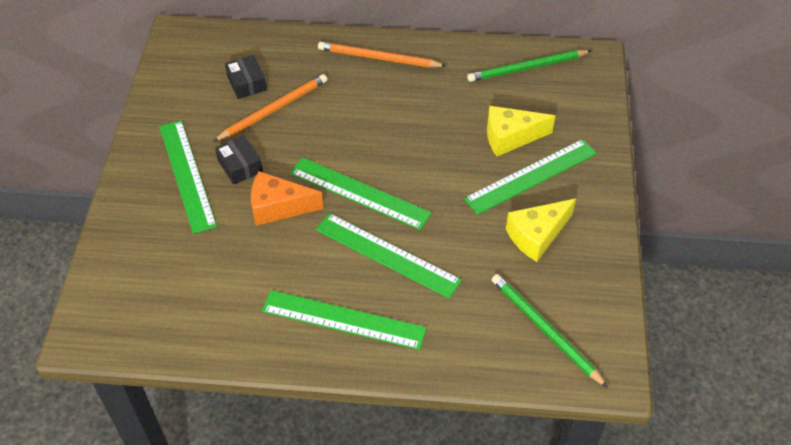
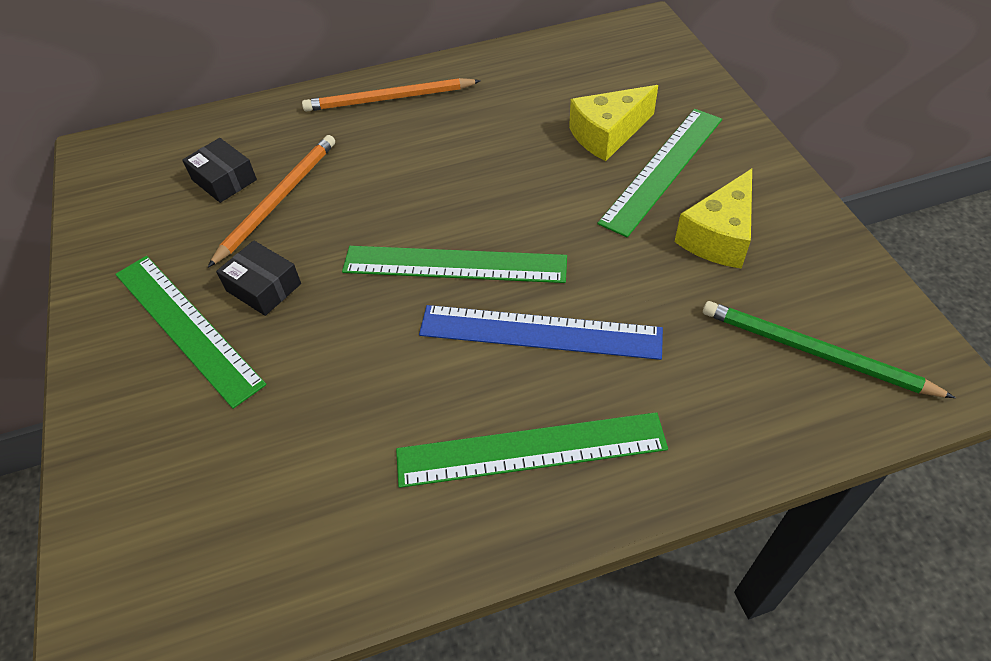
camera: 20 degrees left, 0 degrees up
(278, 207) = (348, 323): orange cheese -> none
(387, 255) = (540, 332): green ruler -> blue ruler
(527, 68) = (577, 56): green pencil -> none

